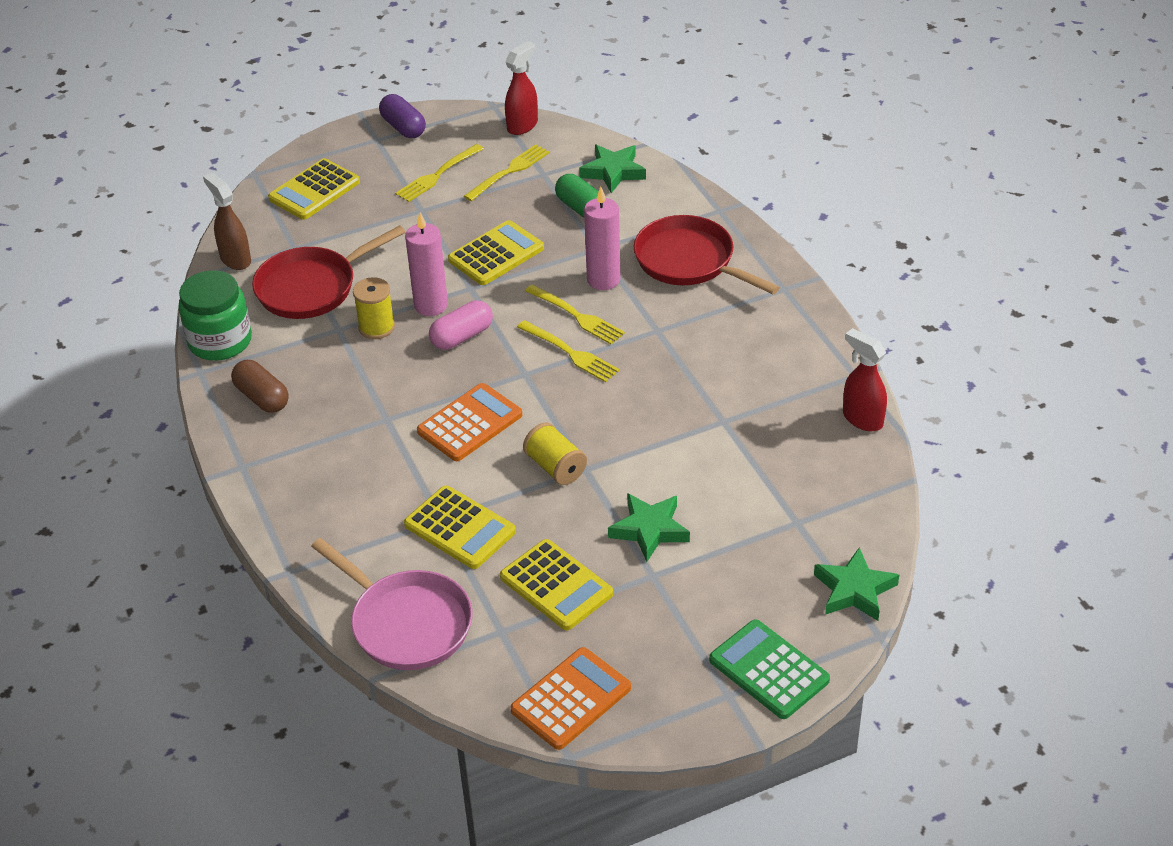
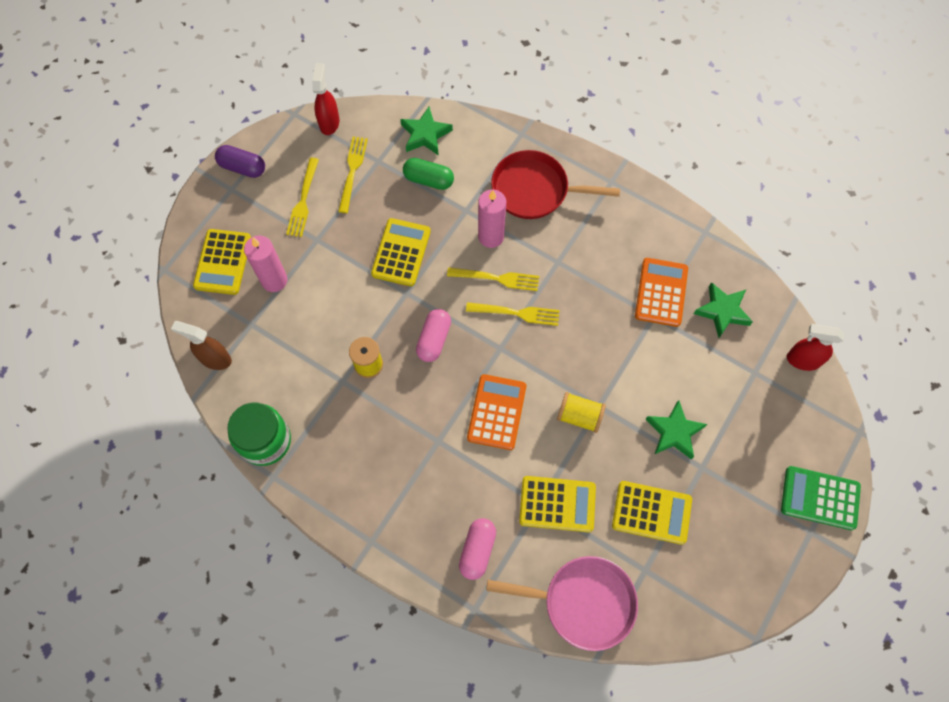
camera: 35 degrees left, 25 degrees up
(262, 397) = (337, 473): brown capsule -> none
(312, 287) = (293, 354): red pan -> none
(339, 525) = (477, 550): none -> pink capsule
(431, 305) = (391, 323): pink candle -> pink candle (274, 280)
(571, 699) = (725, 595): orange calculator -> orange calculator (661, 292)
(854, 590) = (823, 406): green star -> green star (722, 311)
(862, 419) = (734, 266): red spray bottle -> red spray bottle (802, 360)

